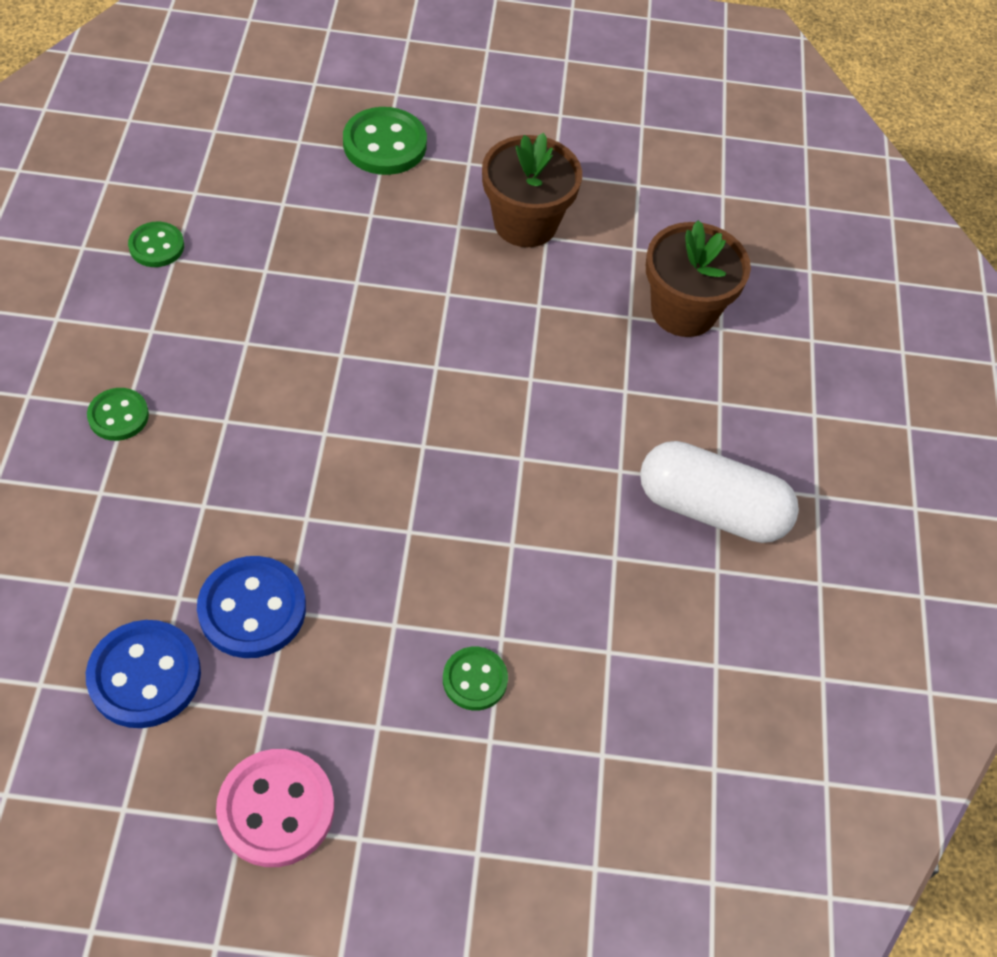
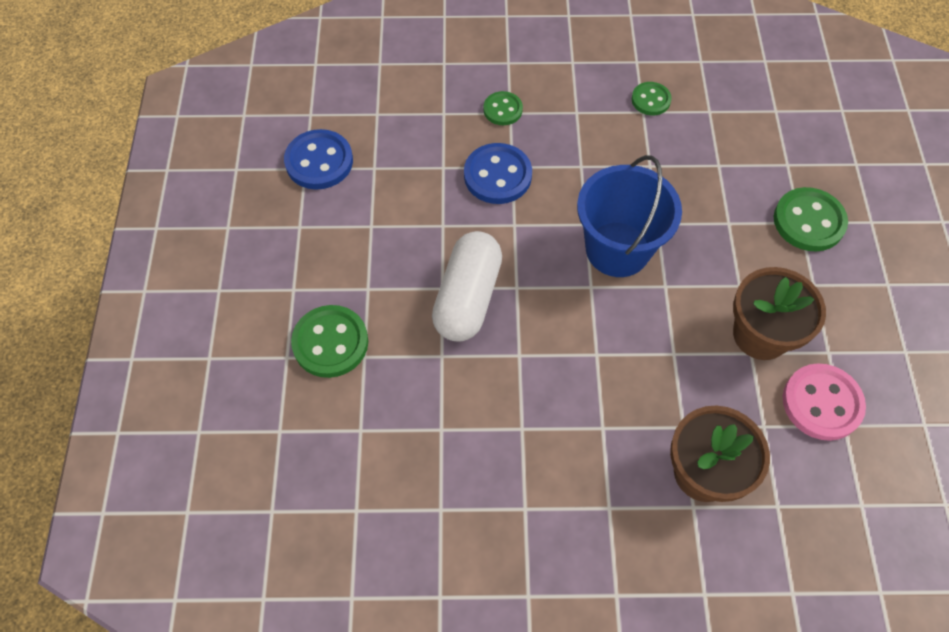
camera: 90 degrees right, 5 degrees up
(252, 609) = (370, 207): blue button -> blue button (497, 175)
(276, 809) = (236, 243): pink button -> pink button (821, 403)
(386, 329) = (617, 249): none -> blue bucket
(475, 679) = (330, 343): green button -> green button, size x1.66
(711, 509) = (497, 502): white capsule -> white capsule (467, 297)

